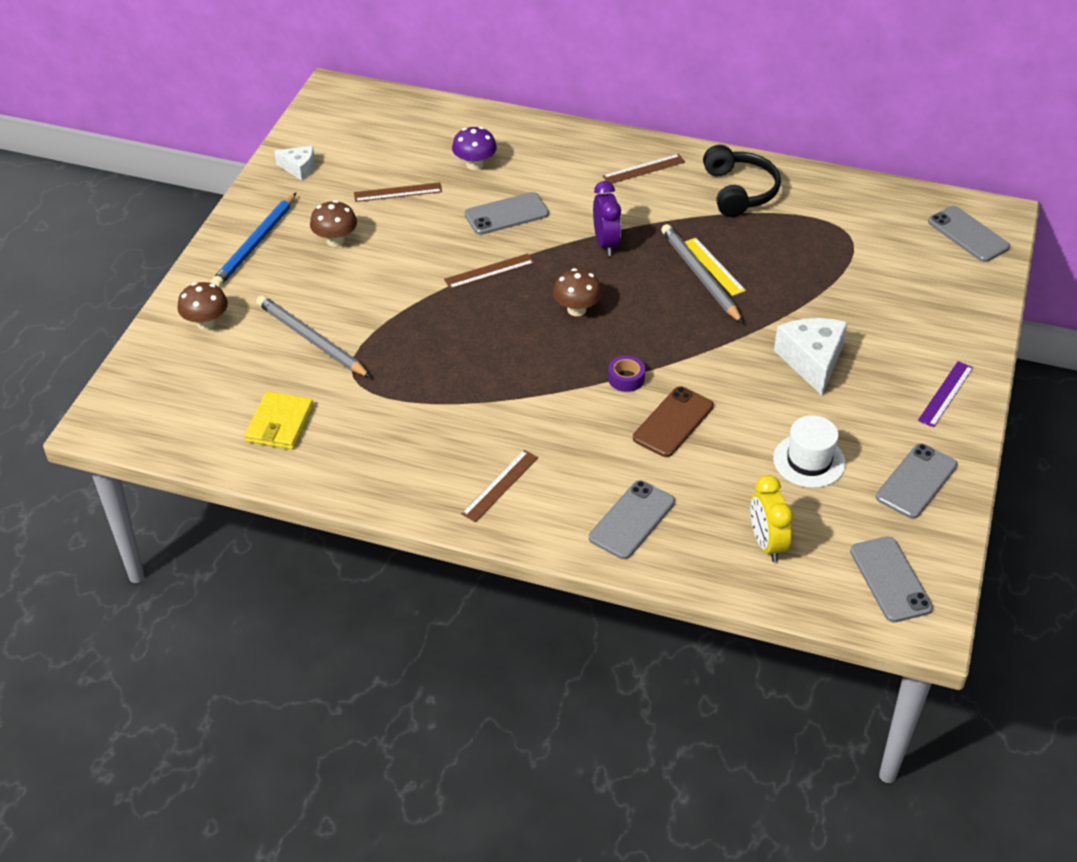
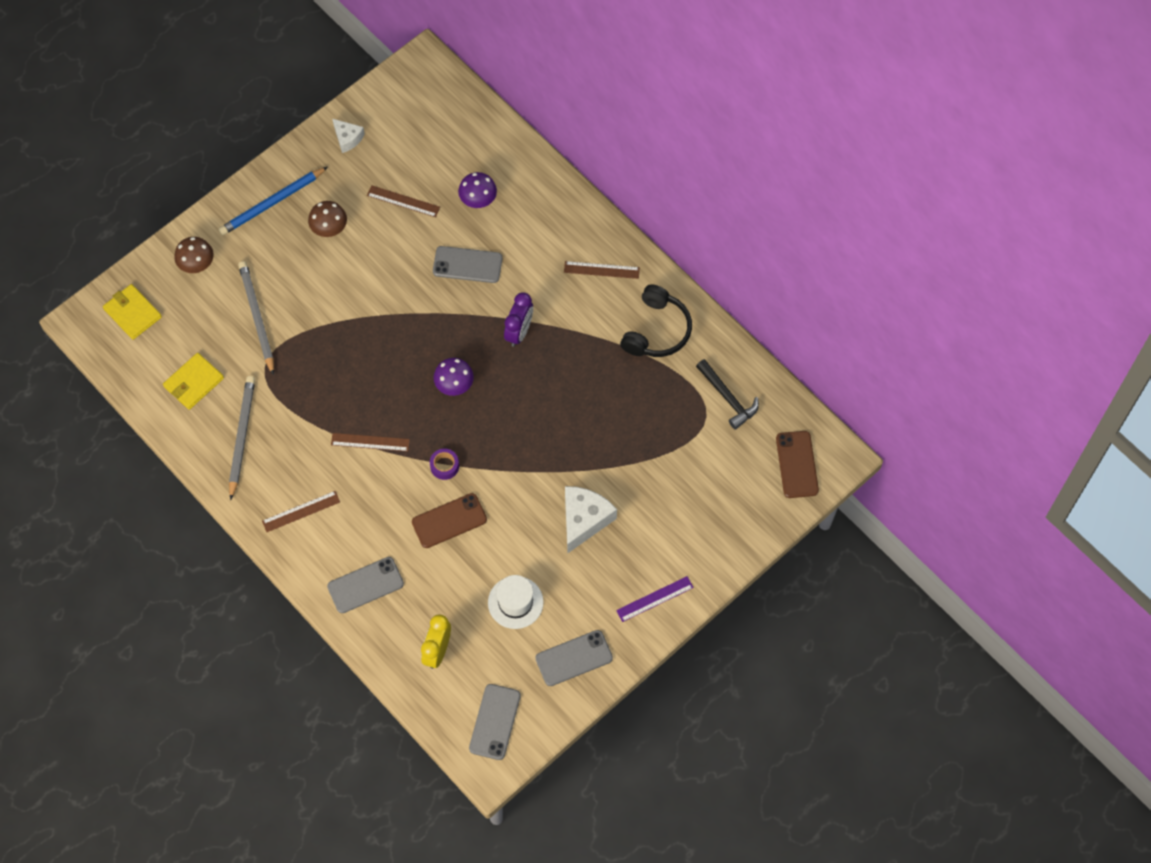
camera: 30 degrees right, 20 degrees up
(158, 392) = (132, 313): none -> yellow wallet
(489, 271) = (418, 316): brown ruler -> brown ruler (370, 442)
(576, 309) = (454, 385): brown mushroom -> purple mushroom
(700, 276) = (564, 399): grey pencil -> grey pencil (241, 436)
(713, 266) = (581, 395): yellow ruler -> none
(855, 213) = (728, 398): none -> black hammer
(968, 234) = (797, 464): grey phone -> brown phone

